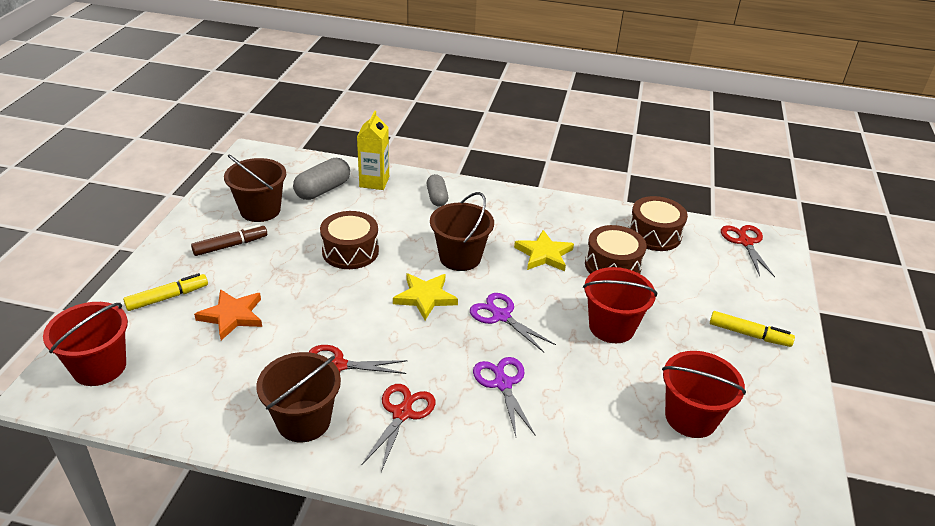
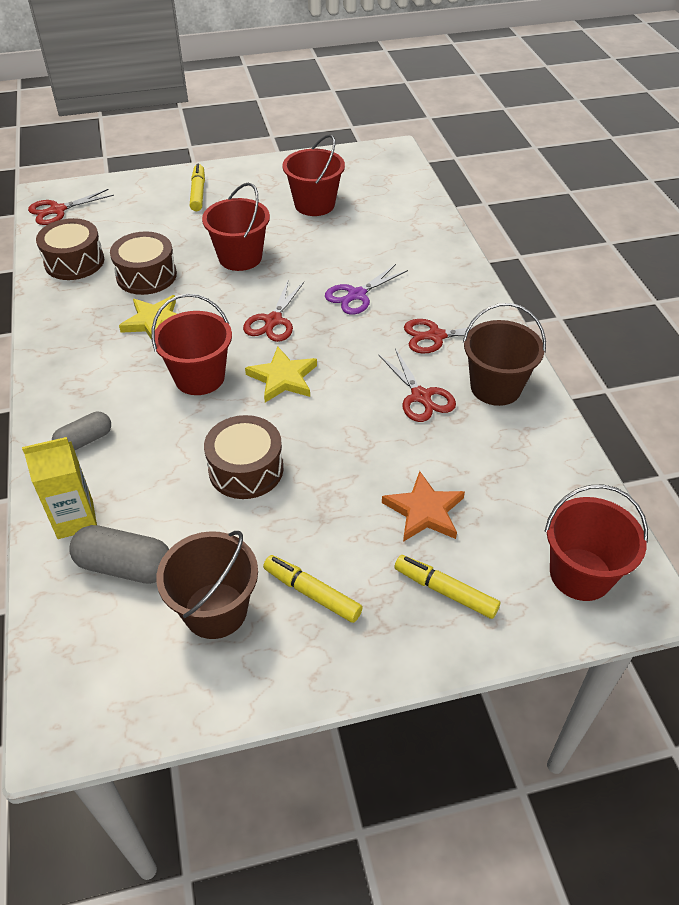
camera: 115 degrees left, 10 degrees up
(230, 245) = (312, 593): brown marker -> yellow marker
(460, 257) = (199, 377): brown bucket -> red bucket
(501, 316) = (273, 321): purple scissors -> red scissors

